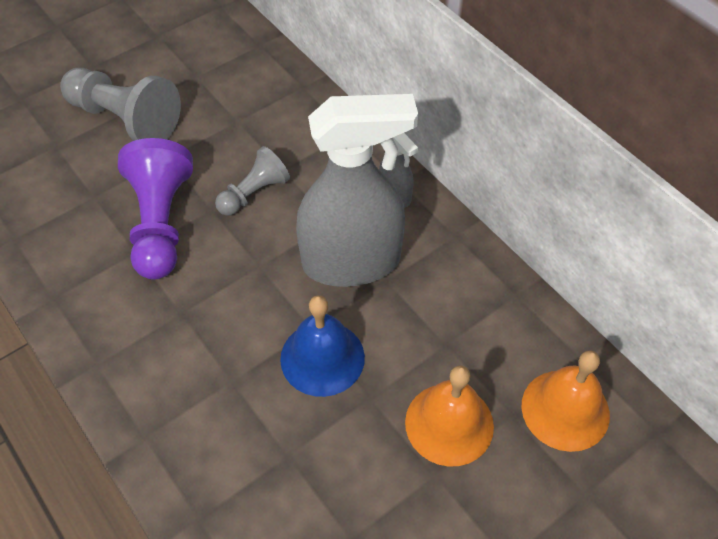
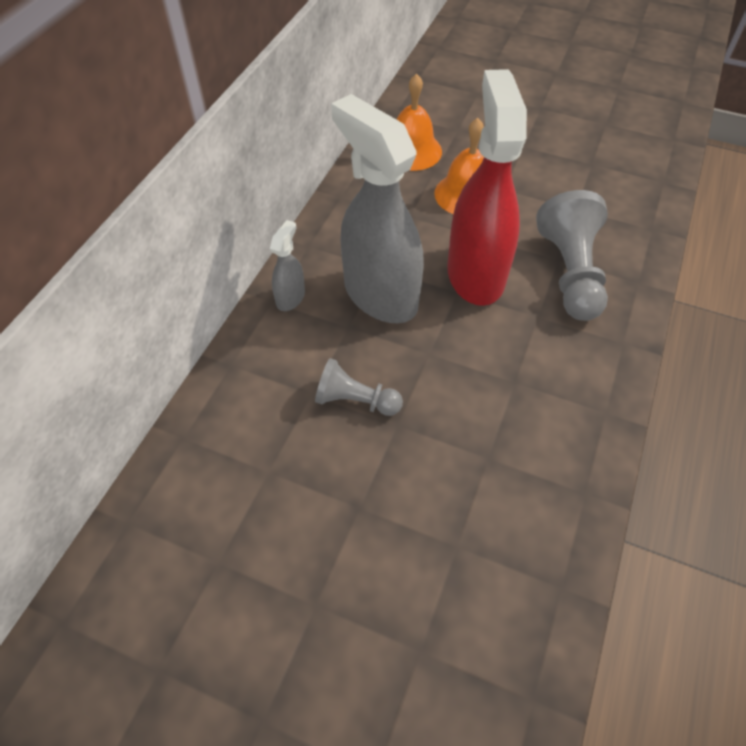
camera: 120 degrees left, 0 degrees up
(125, 119) = (332, 595): grey pawn -> grey pawn (570, 273)
(160, 223) = (443, 457): purple pawn -> none
(322, 358) = (475, 274): blue bell -> red spray bottle

